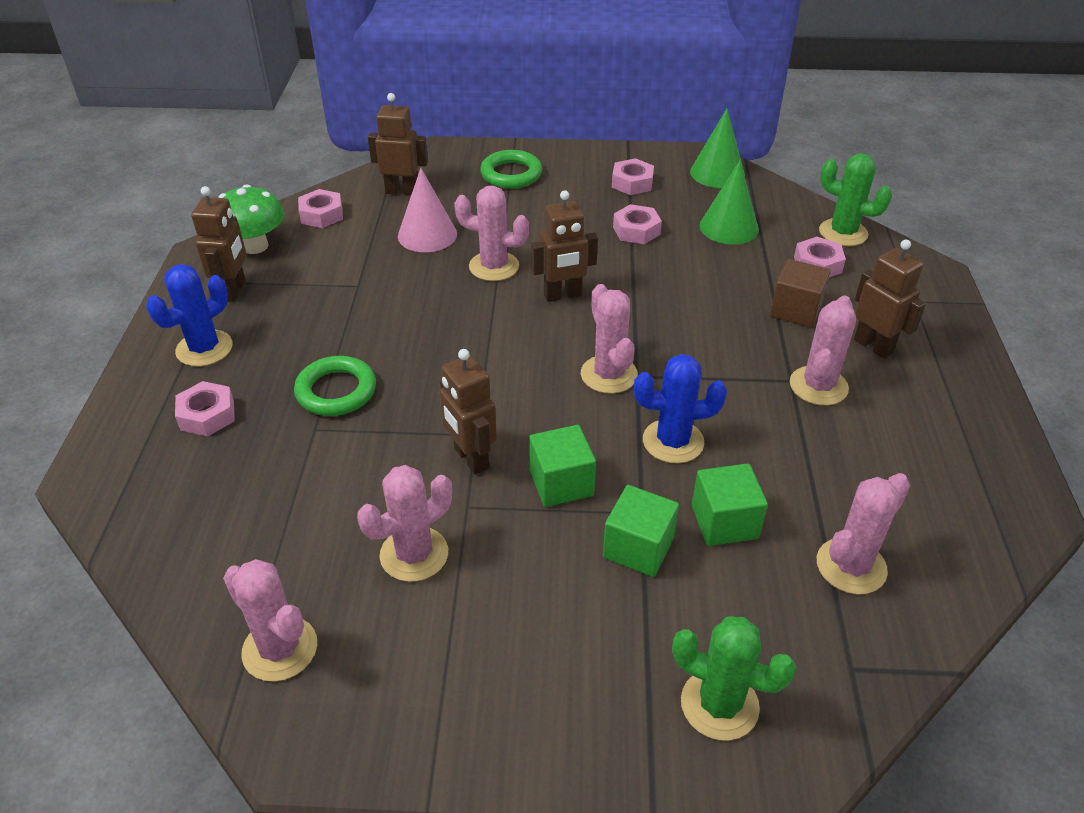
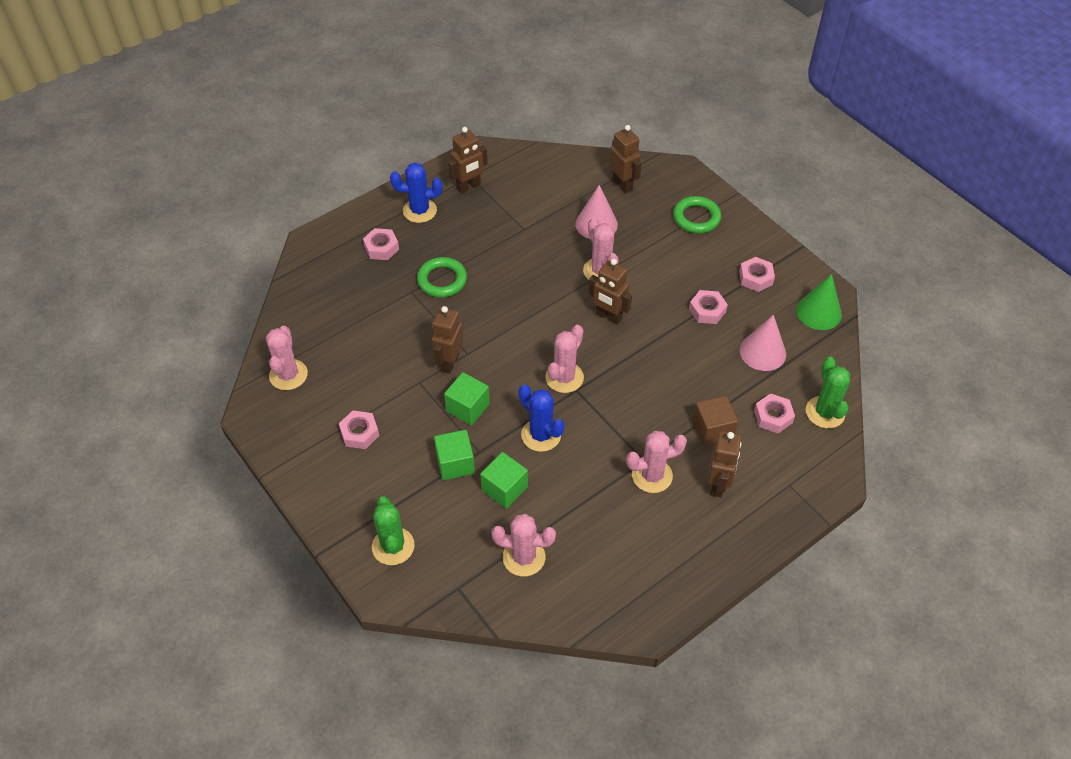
camera: 50 degrees right, 10 degrees up
(255, 246) = (509, 165): green mushroom -> none
(321, 215) = (563, 169): pink nut -> pink nut (359, 433)
(414, 554) = (374, 383): pink cactus -> none
(729, 227) = (762, 352): green cone -> pink cone

